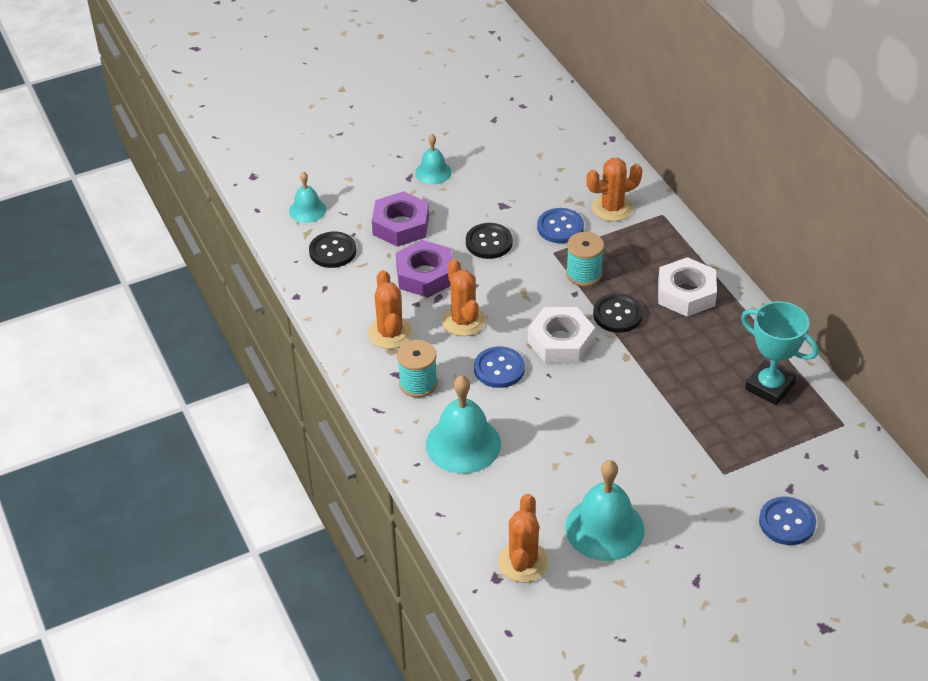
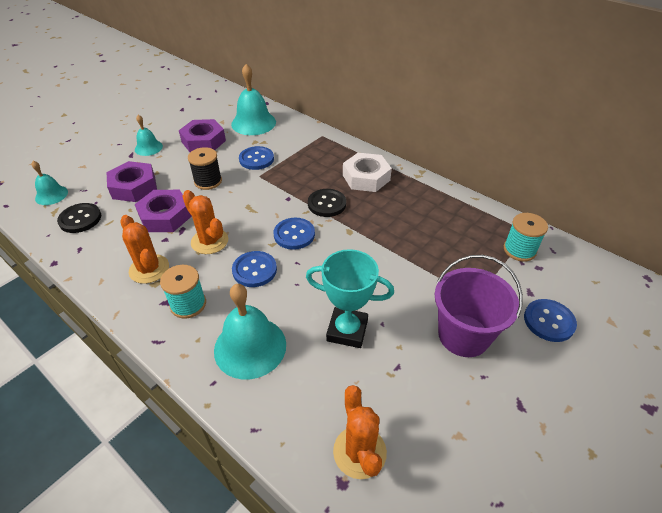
camera: 25 degrees left, 0 degrees up
(489, 242) = (208, 181): black button -> black spool
(504, 181) = (203, 141): none -> purple nut
(560, 341) = (294, 234): white nut -> blue button
(584, 274) = (288, 184): turquoise spool -> turquoise spool (519, 250)
(604, 528) = (414, 383): turquoise bell -> turquoise bell (253, 123)
(612, 208) = (286, 140): orange cactus -> none
(683, 504) = (463, 335): none -> purple bucket
(769, 386) = (462, 222): turquoise trophy -> turquoise trophy (347, 330)

